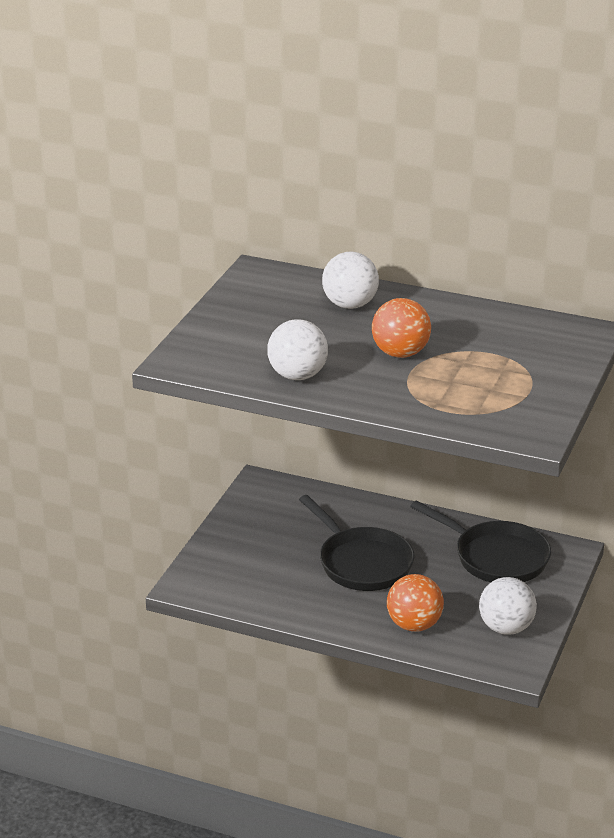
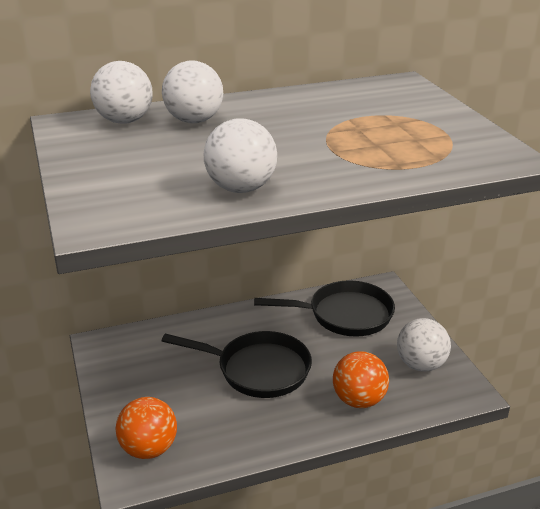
camera: 40 degrees left, 0 degrees up
(299, 285) = (124, 121): none -> white ball
(400, 353) = (299, 139): orange ball -> orange ball (149, 449)

